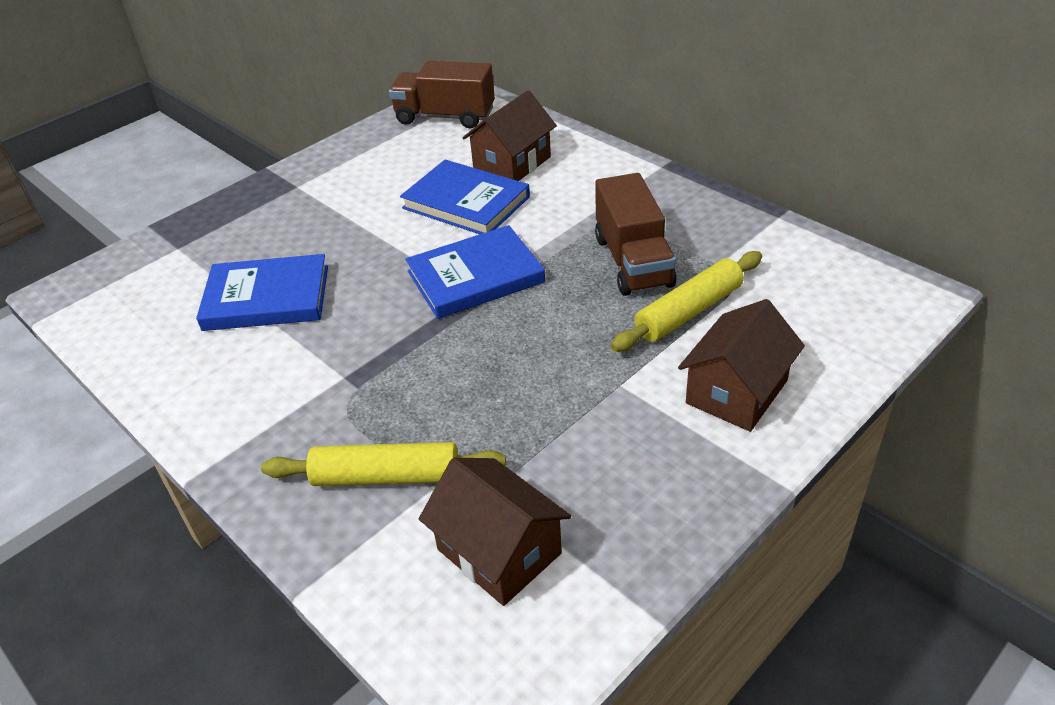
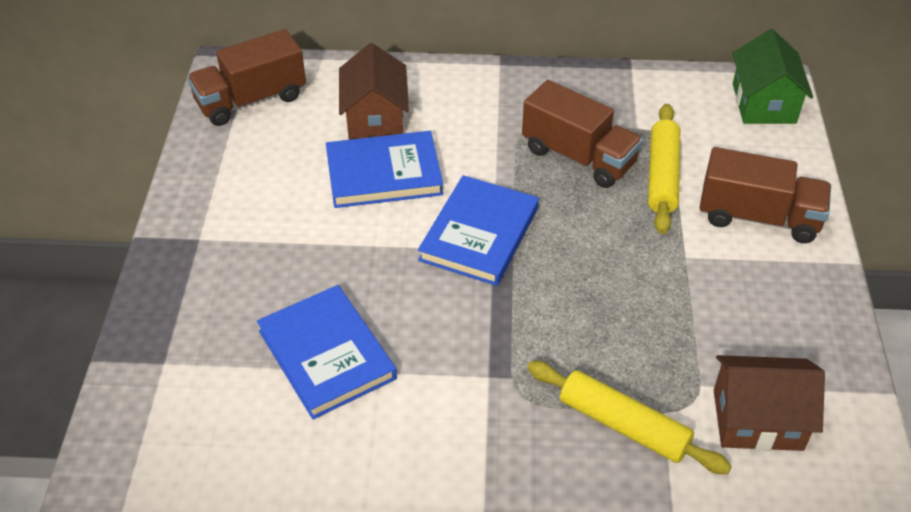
camera: 45 degrees left, 5 degrees up
(267, 298) = (326, 355): blue book -> blue book turned 75 degrees counterclockwise
(386, 477) = (623, 425): yellow rolling pin -> yellow rolling pin turned 75 degrees clockwise
(736, 392) = (758, 217): brown house -> brown truck
(880, 302) = (763, 103): none -> green house

